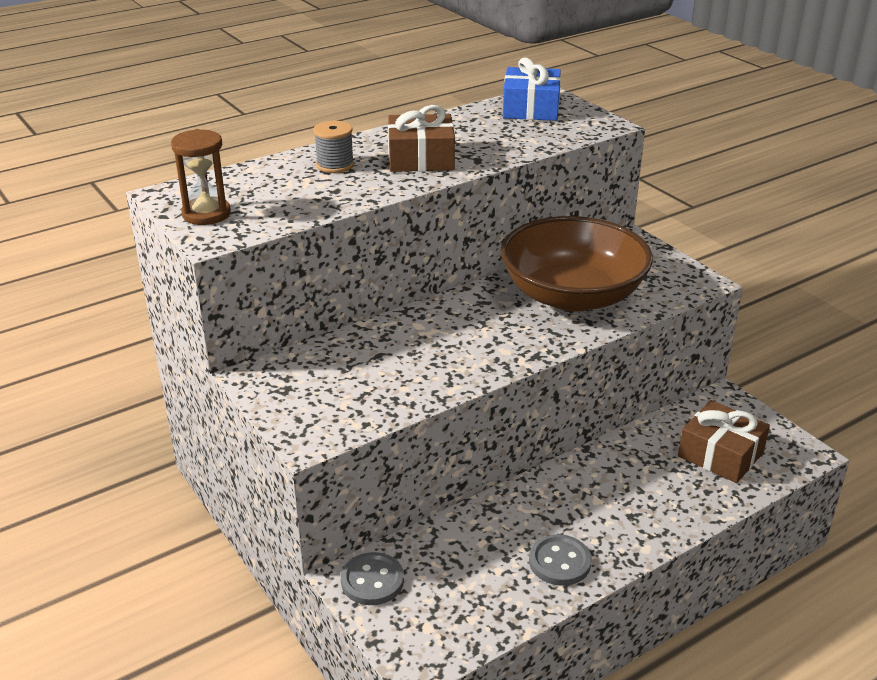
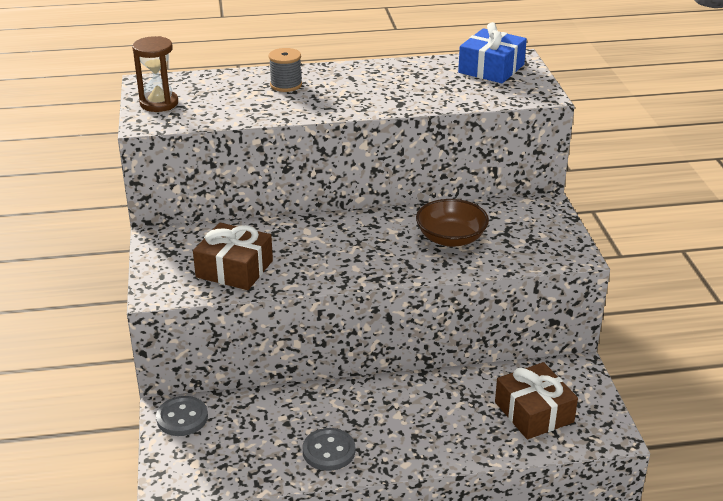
camera: 25 degrees right, 0 degrees up
(421, 158) = (356, 93): brown gift -> brown gift (234, 269)
(572, 295) = (451, 238): brown bowl -> brown bowl, size x0.55

